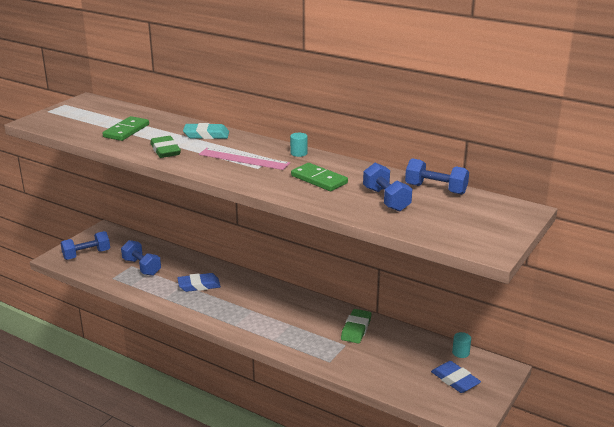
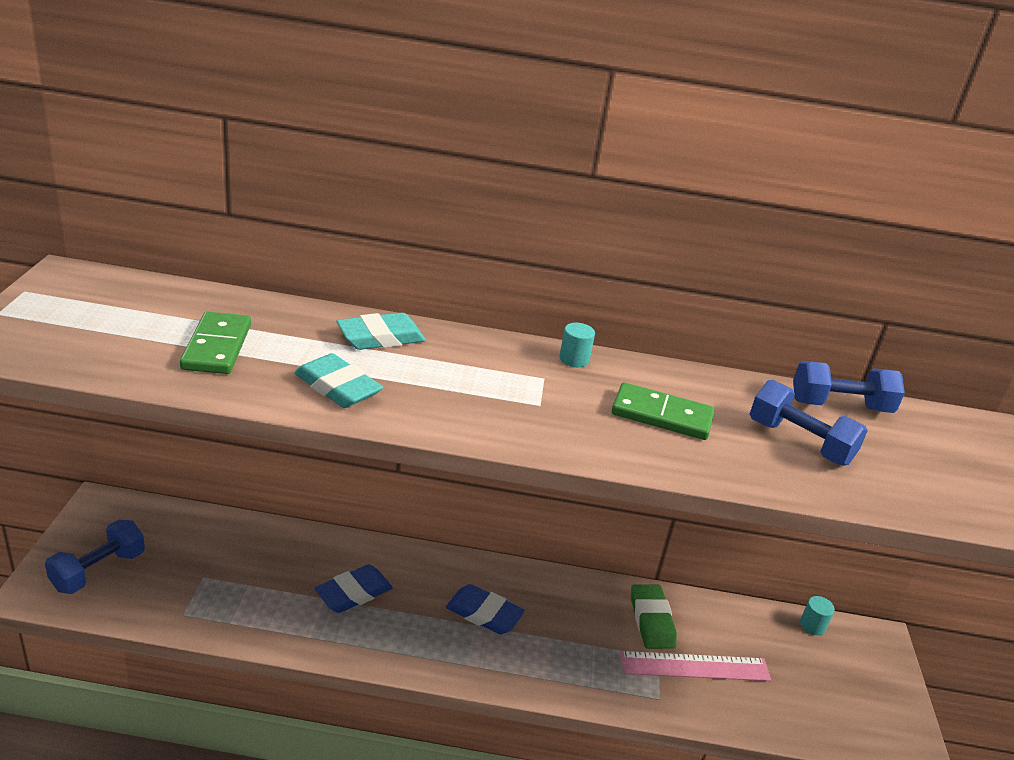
camera: 30 degrees left, 5 degrees up
(142, 267) = (225, 576): blue dumbbell -> none
(165, 150) = (338, 387): green eraser -> turquoise eraser
(243, 159) = (497, 387): pink ruler -> pink ruler (695, 666)
(455, 380) = (842, 680): blue eraser -> blue eraser (484, 613)

